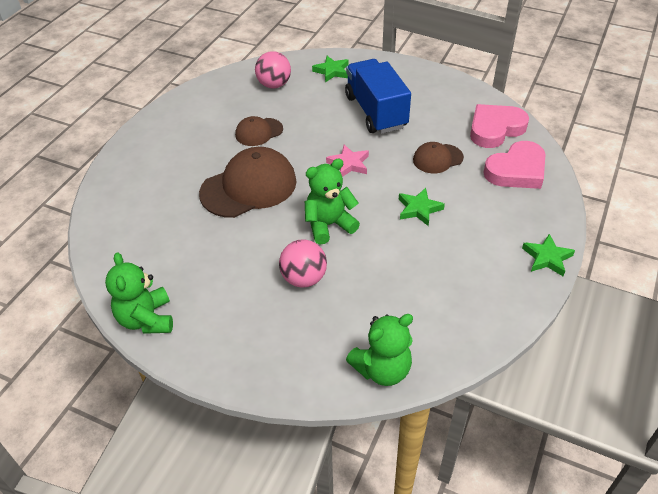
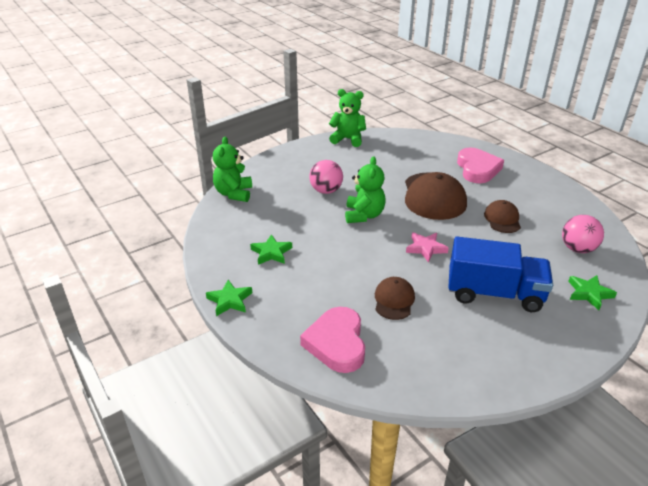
camera: 120 degrees right, 10 degrees down
(419, 209) = (342, 261): green star -> green star (271, 252)
(495, 129) = (410, 365): pink heart -> pink heart (477, 169)

